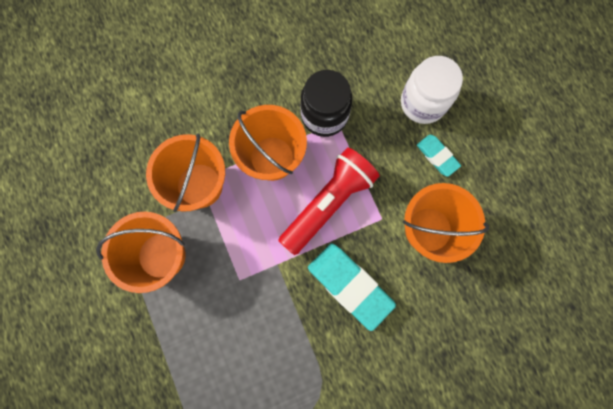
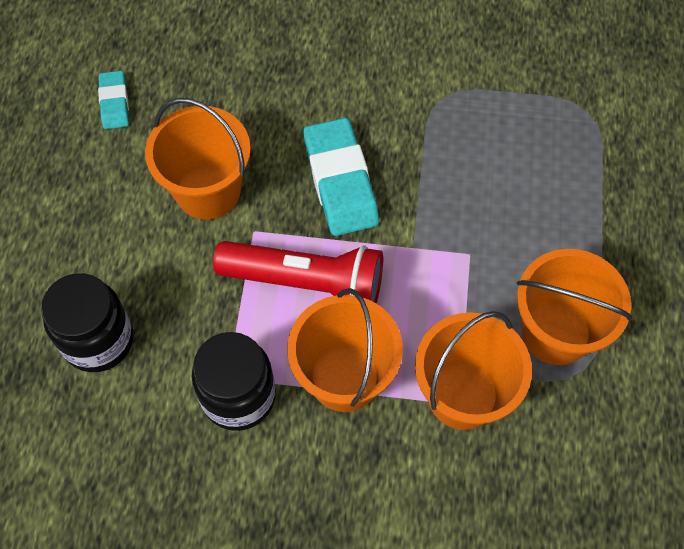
camera: 150 degrees left, 15 degrees down
(328, 203) = (306, 283): red flashlight -> red flashlight turned 150 degrees counterclockwise
(423, 103) = (98, 340): white jar -> black jar
(437, 156) = (133, 265): turquoise eraser -> turquoise eraser (114, 103)

